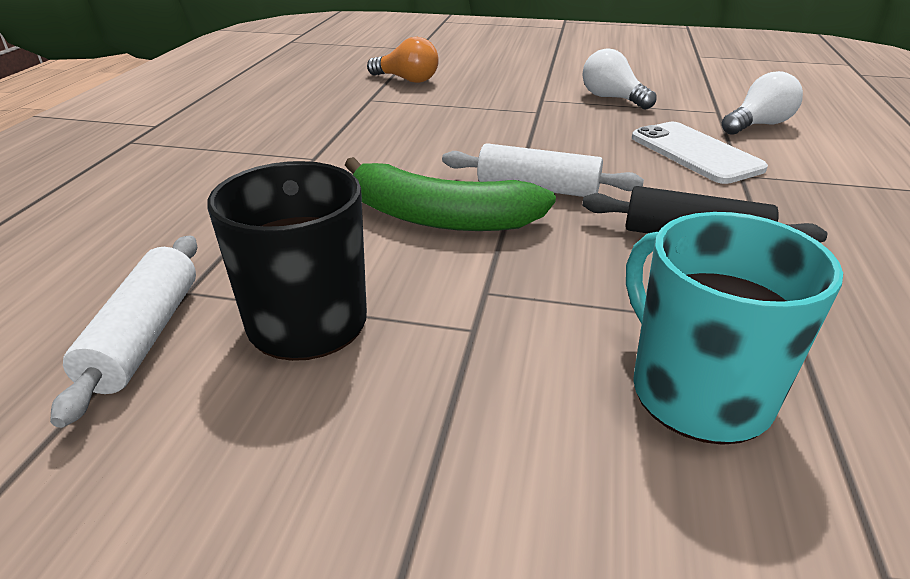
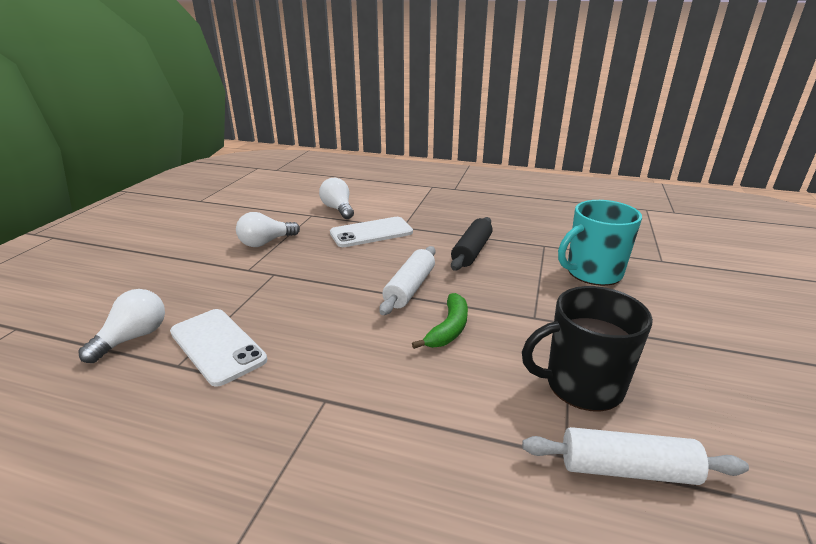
camera: 85 degrees left, 5 degrees down
(397, 108) = (217, 346): none -> white phone
(407, 80) = (133, 338): orange light bulb -> white light bulb
(440, 217) = (448, 329): green banana -> green banana, size x0.61

